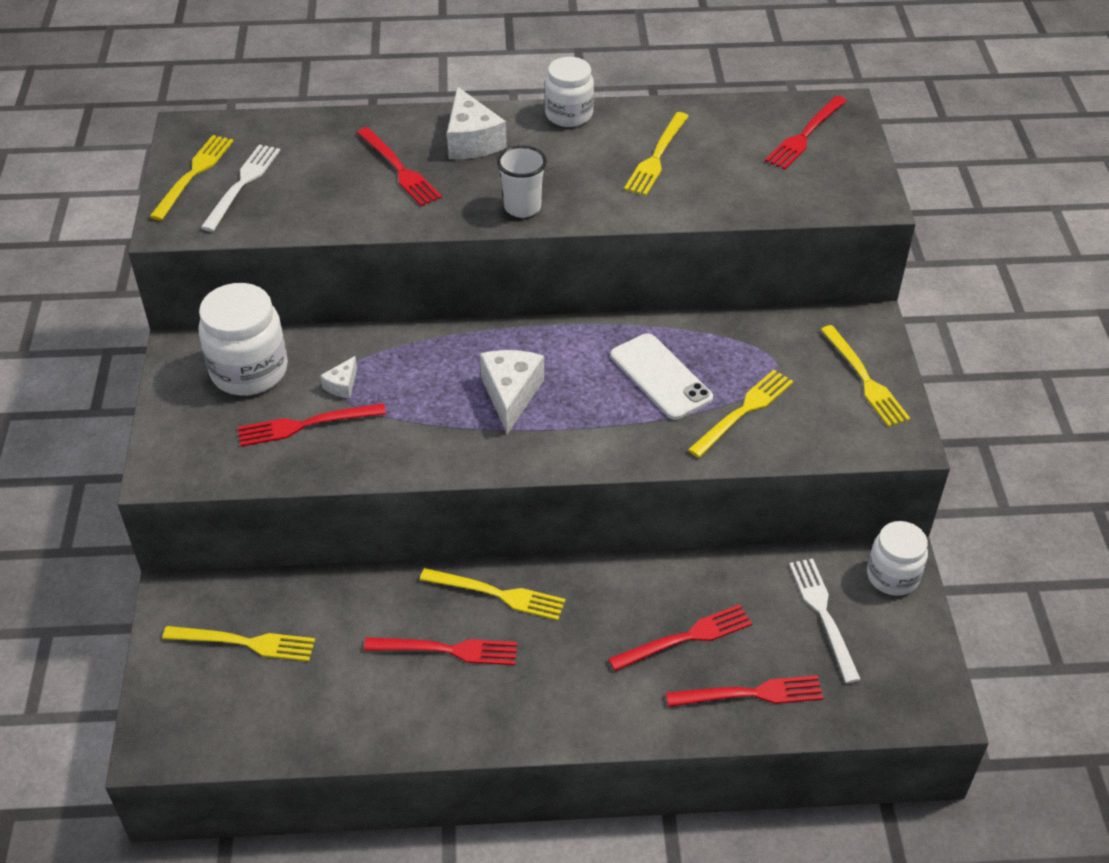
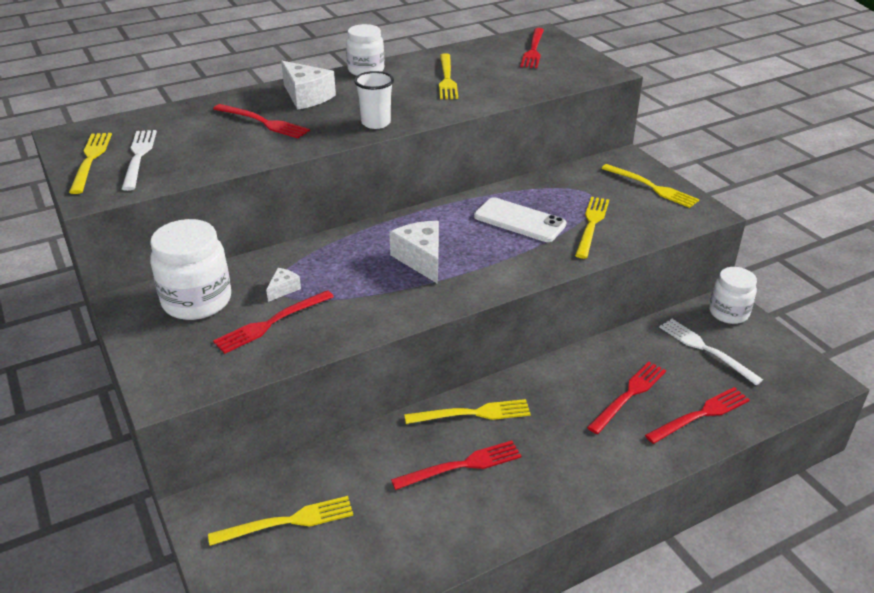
camera: 25 degrees left, 10 degrees down
(342, 385) = (283, 289): white cheese -> white cheese turned 150 degrees counterclockwise

